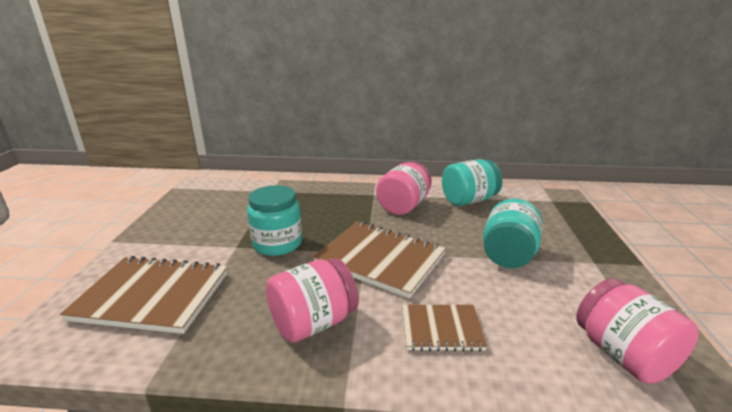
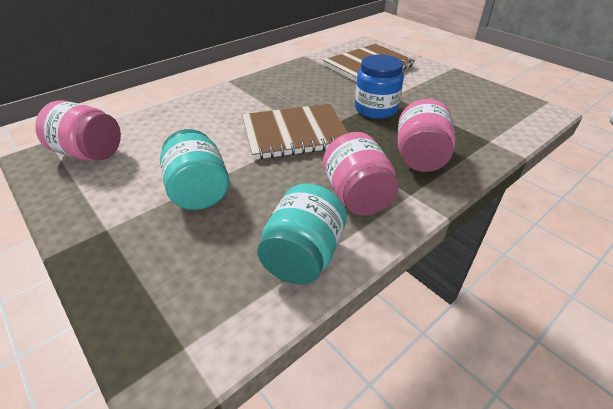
camera: 135 degrees right, 15 degrees up
(277, 243) = (375, 109): turquoise jar -> blue jar
(313, 323) = (278, 91): pink jar -> pink jar (420, 157)
(441, 329) = (209, 117): brown notebook -> none

